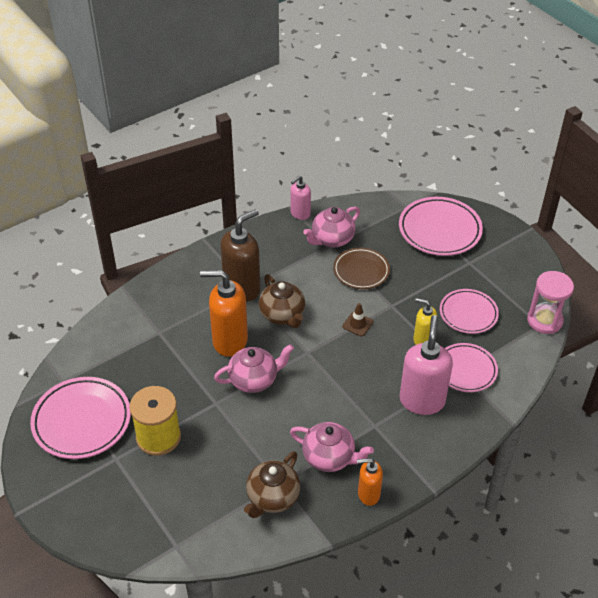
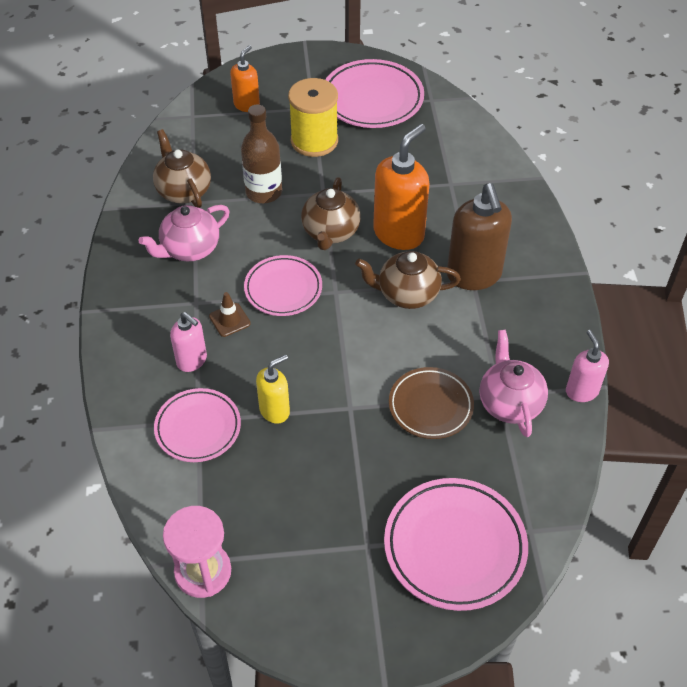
camera: 120 degrees right, 5 degrees up
(239, 441) = (263, 192): none -> brown bottle
(254, 380) = (330, 232): pink teapot -> brown teapot
(357, 324) = (344, 357): brown traffic cone -> brown traffic cone (229, 320)
(368, 494) = (125, 259): orange soap dispenser -> orange soap dispenser (247, 105)
(422, 400) = (192, 360): pink soap dispenser -> pink soap dispenser, size x0.57
(468, 314) = (279, 485): pink plate -> pink plate (283, 289)

